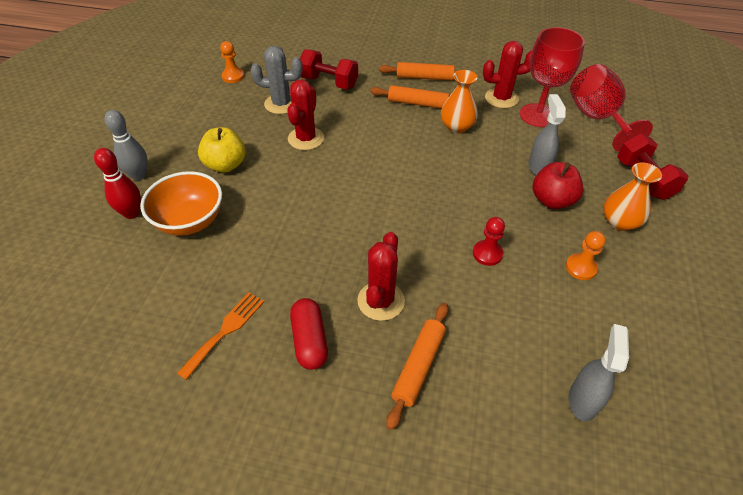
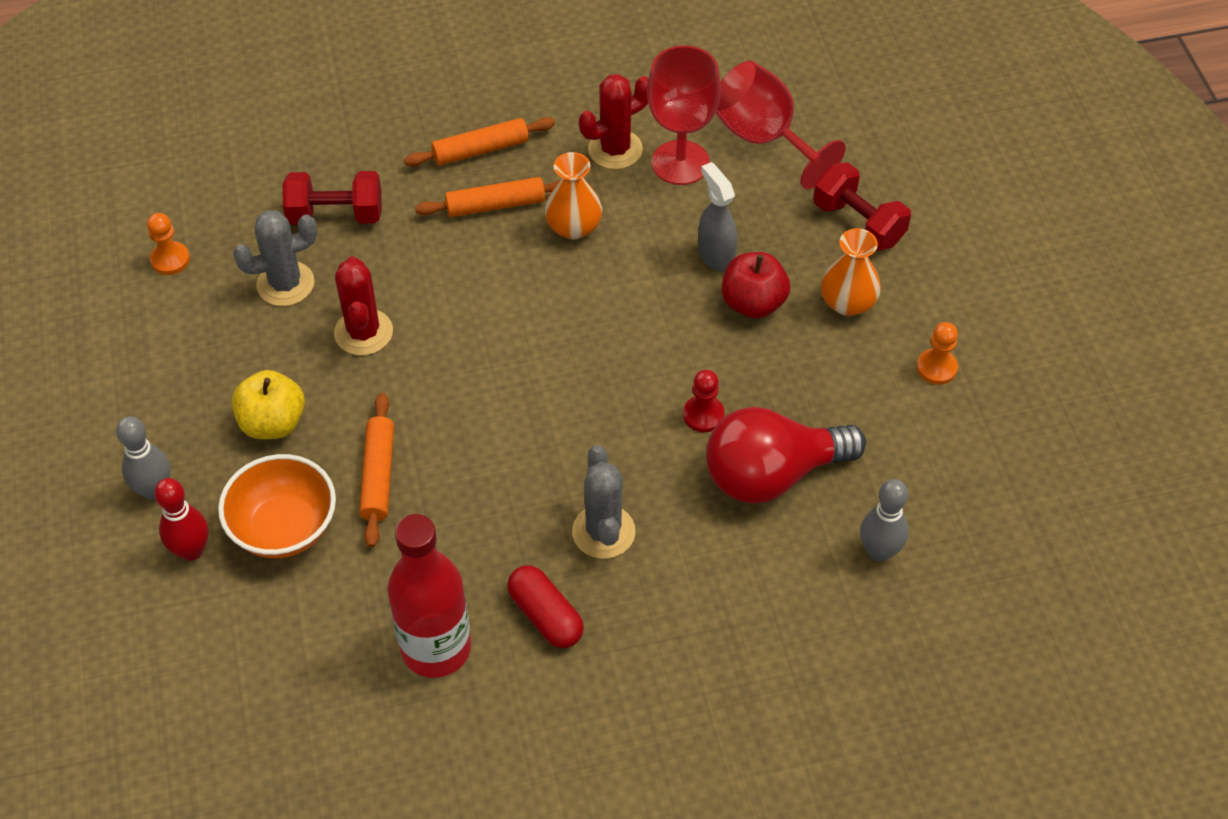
camera: 25 degrees left, 5 degrees up
(225, 331) = (436, 648): orange fork -> red bottle
(381, 301) = (603, 532): red cactus -> grey cactus
(418, 366) = (687, 591): orange rolling pin -> orange rolling pin (378, 475)
(519, 310) = (772, 474): none -> red light bulb
(581, 268) = (823, 388): orange pawn -> orange pawn (936, 368)
(582, 400) = (879, 551): grey spray bottle -> grey bowling pin

